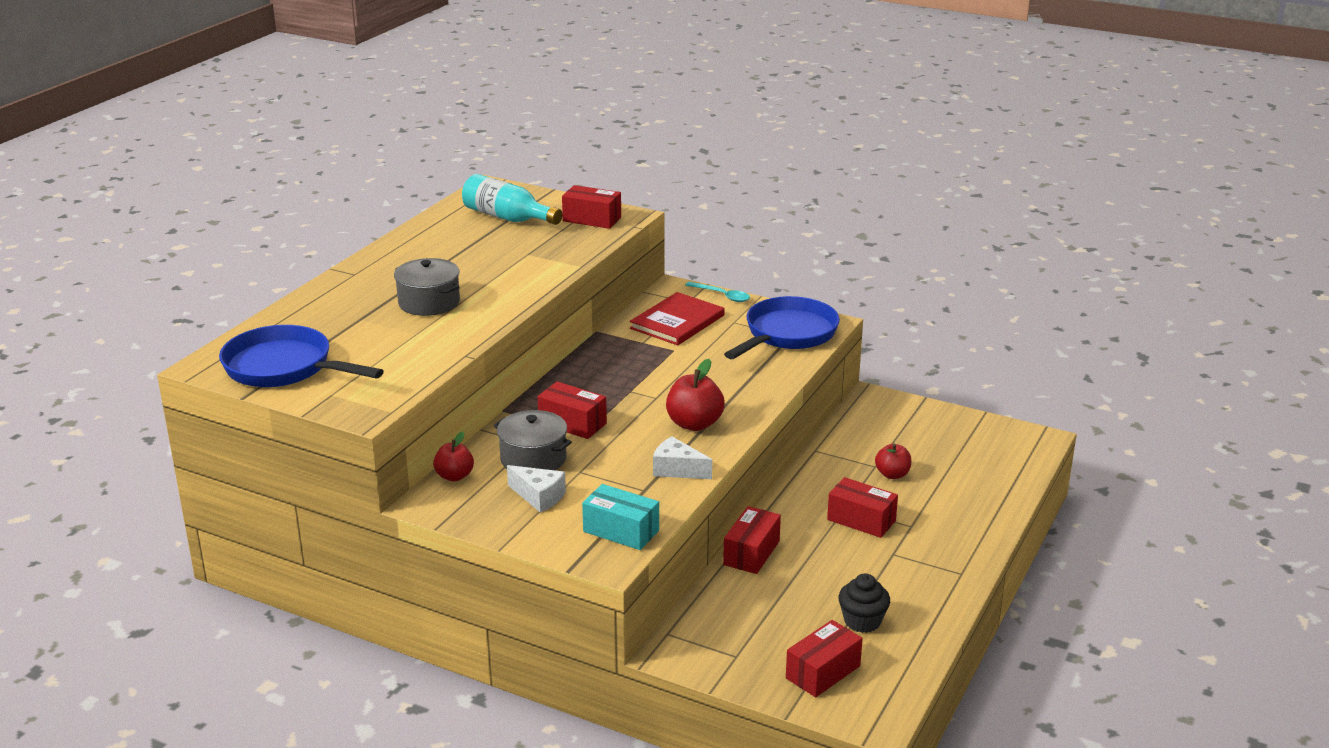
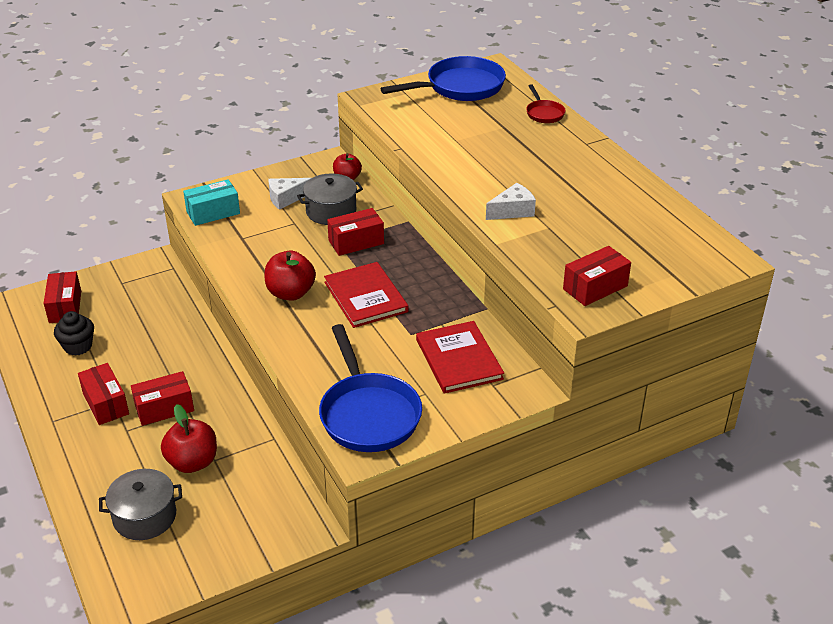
camera: 125 degrees right, 10 degrees up
(307, 308) = (544, 113): none -> red pan
(429, 302) = (501, 158): grey pot -> grey pot (145, 516)
(507, 218) = (640, 243): turquoise bottle -> none
(651, 386) = (365, 297): none -> red book
(677, 469) = (246, 260): white cheese -> white cheese (513, 211)
(722, 296) = (484, 412): turquoise spoon -> none
(751, 553) = (198, 336): red box -> red box (106, 403)
(892, 474) = (192, 462): red apple -> red apple, size x1.54

